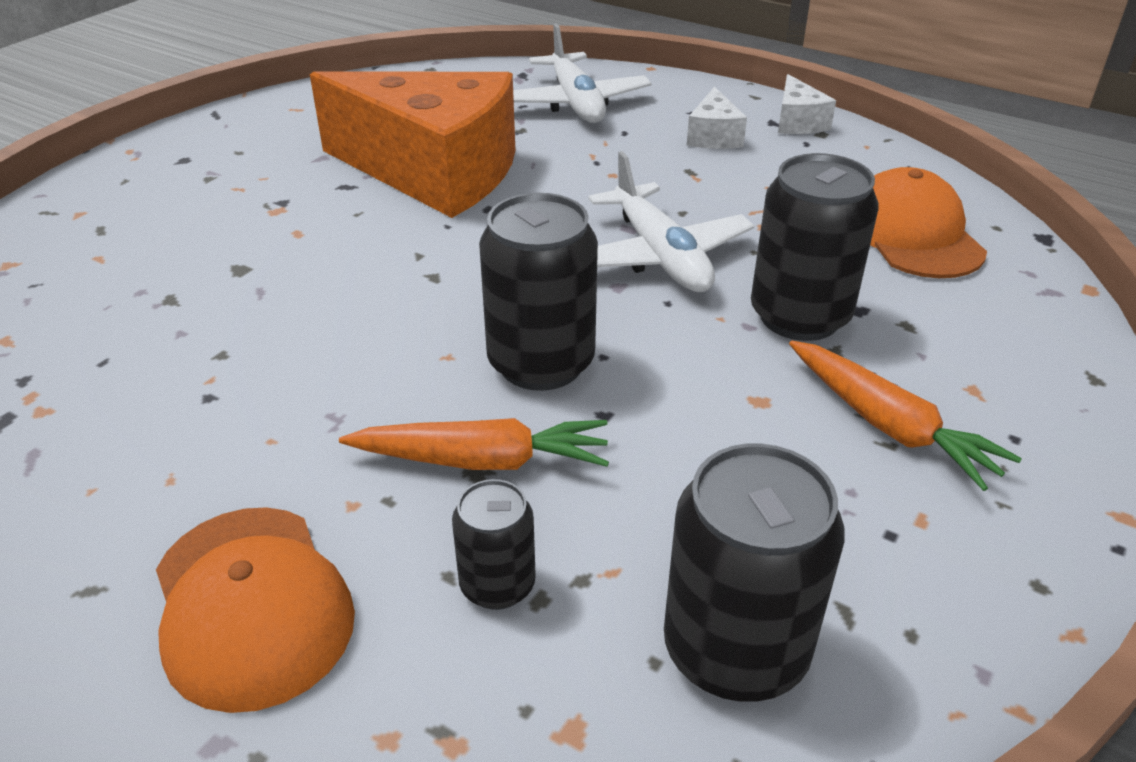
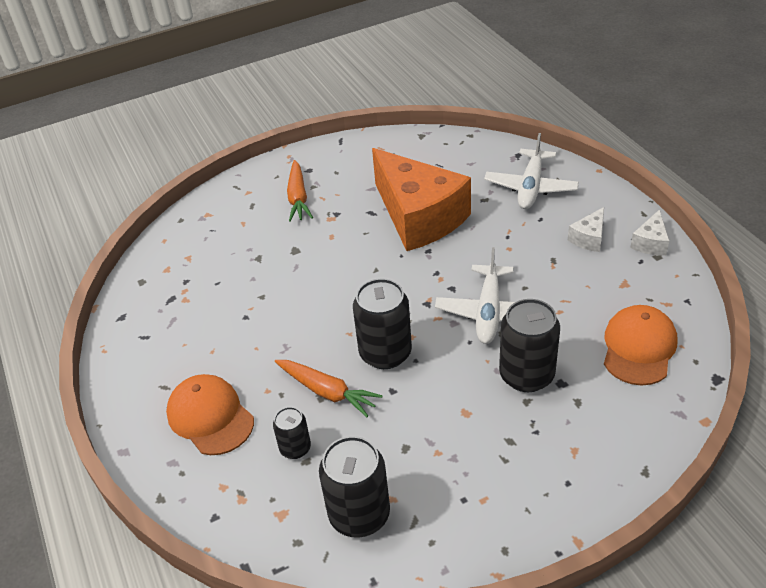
camera: 35 degrees right, 5 degrees up
(252, 605) = (210, 417): orange cap -> orange cap turned 135 degrees clockwise
(889, 426) = (513, 450): orange carrot -> orange carrot (298, 198)

